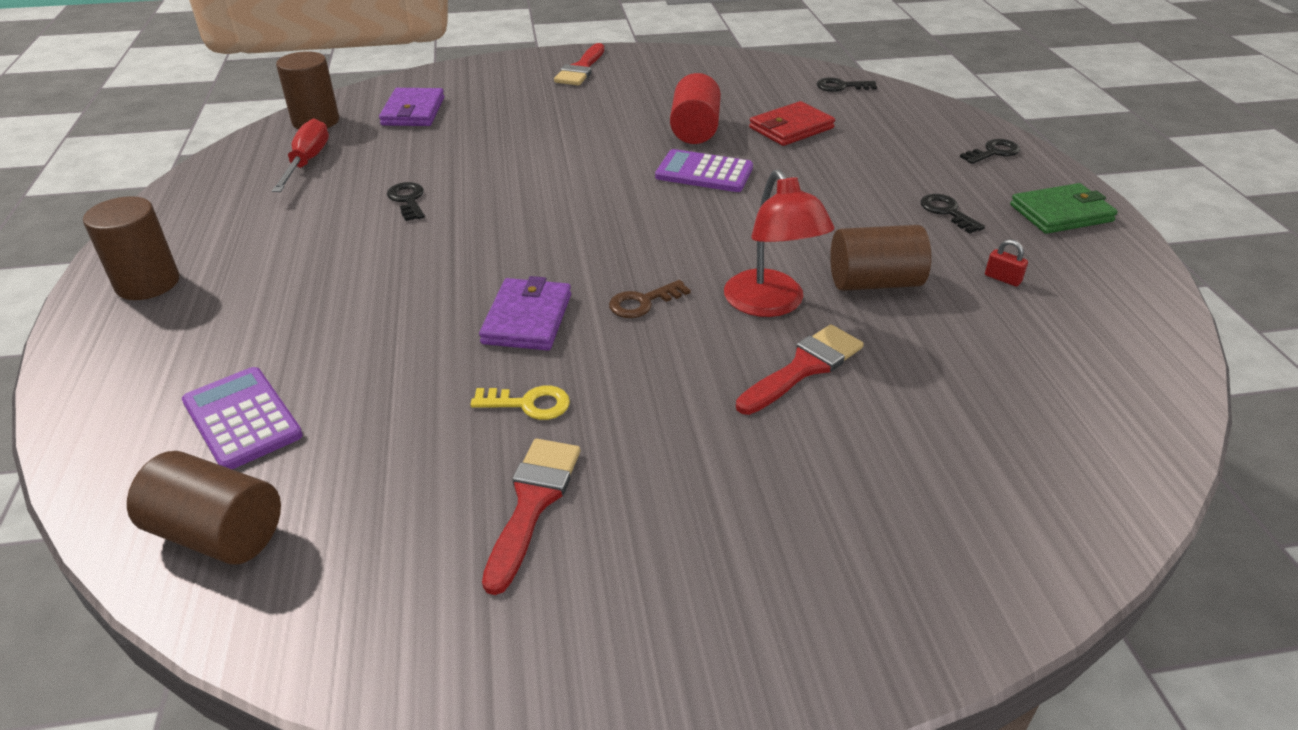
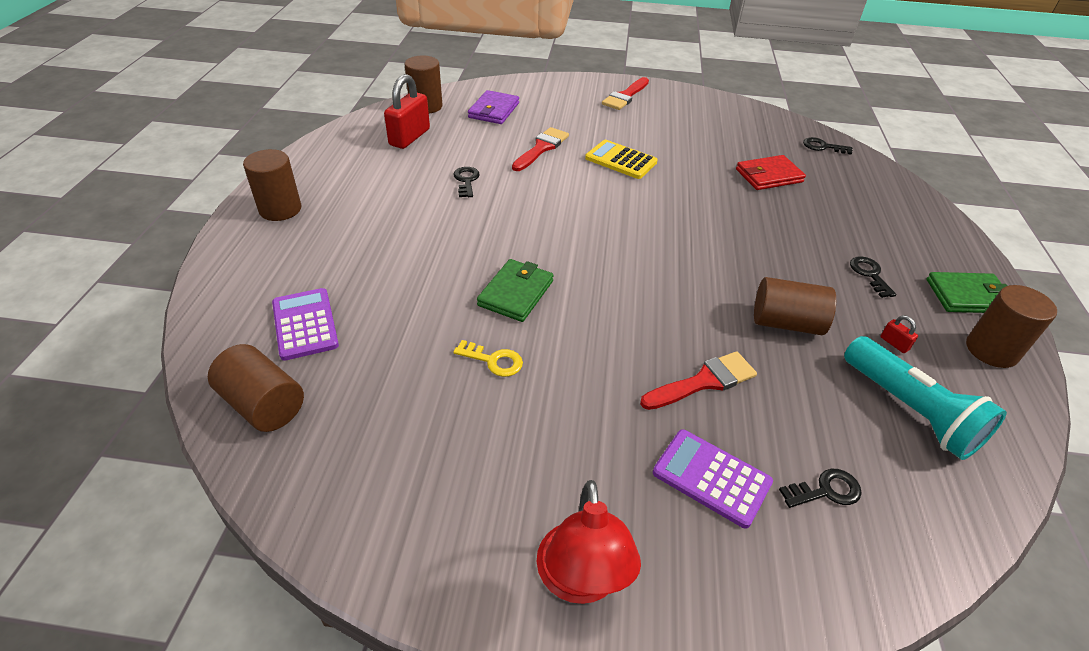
camera: 15 degrees right, 5 degrees up
(307, 162) = (409, 137): red screwdriver -> red padlock
(527, 319) = (516, 293): purple wallet -> green wallet
(532, 503) = (469, 439): red brush -> red brush (541, 148)
(604, 141) = (621, 160): none -> yellow calculator
(643, 302) = (602, 299): brown key -> none
(695, 130) = (692, 163): red cylinder -> none
(704, 172) = (687, 201): purple calculator -> purple calculator (711, 478)
(771, 304) = (698, 322): red lamp -> red lamp (580, 581)
(993, 152) = (930, 229): black key -> black key (826, 490)
(1048, 344) = (910, 410): none -> turquoise flashlight
(1107, 263) = (991, 350): none -> brown cylinder

